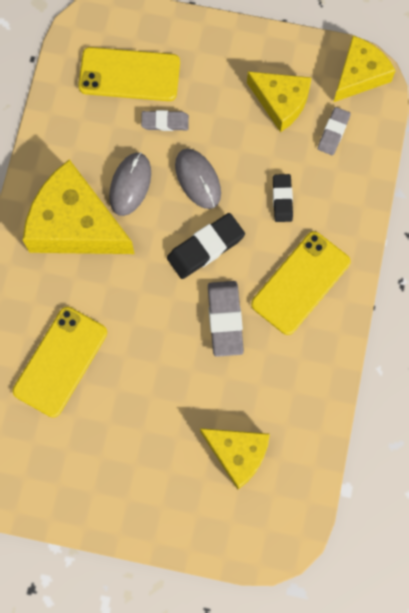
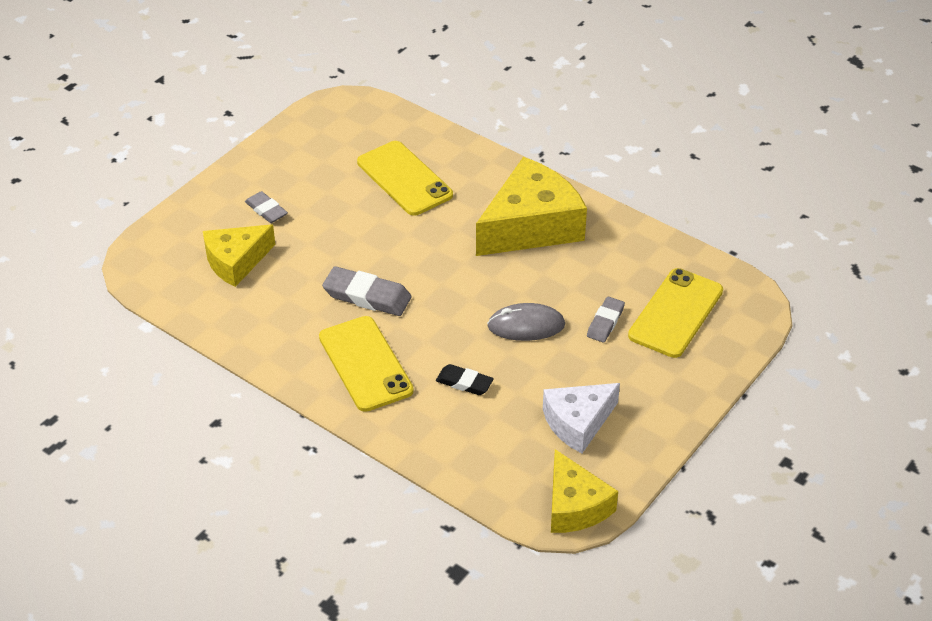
camera: 115 degrees right, 30 degrees down
(130, 185) = (550, 275): grey mouse -> none
(205, 248) = (449, 307): black eraser -> none
(281, 102) = (578, 423): yellow cheese -> white cheese
(333, 132) = (516, 454): grey eraser -> grey eraser (266, 210)

